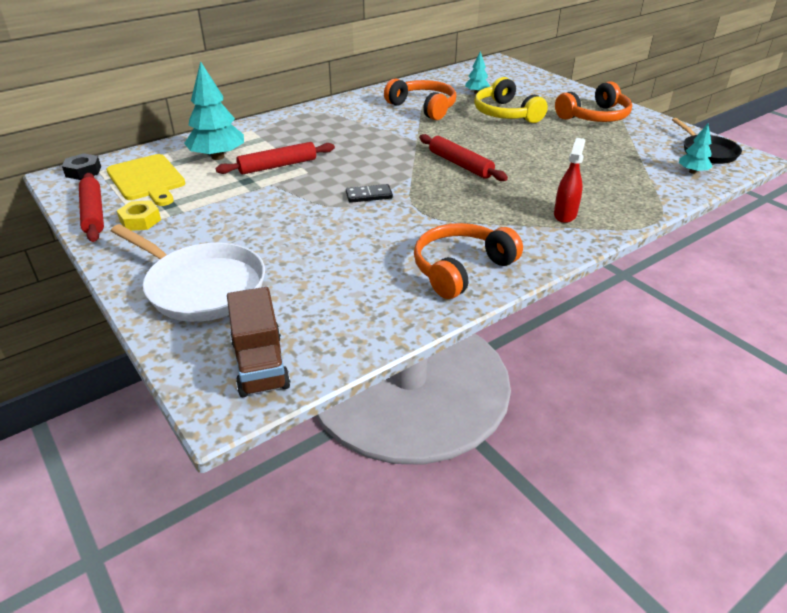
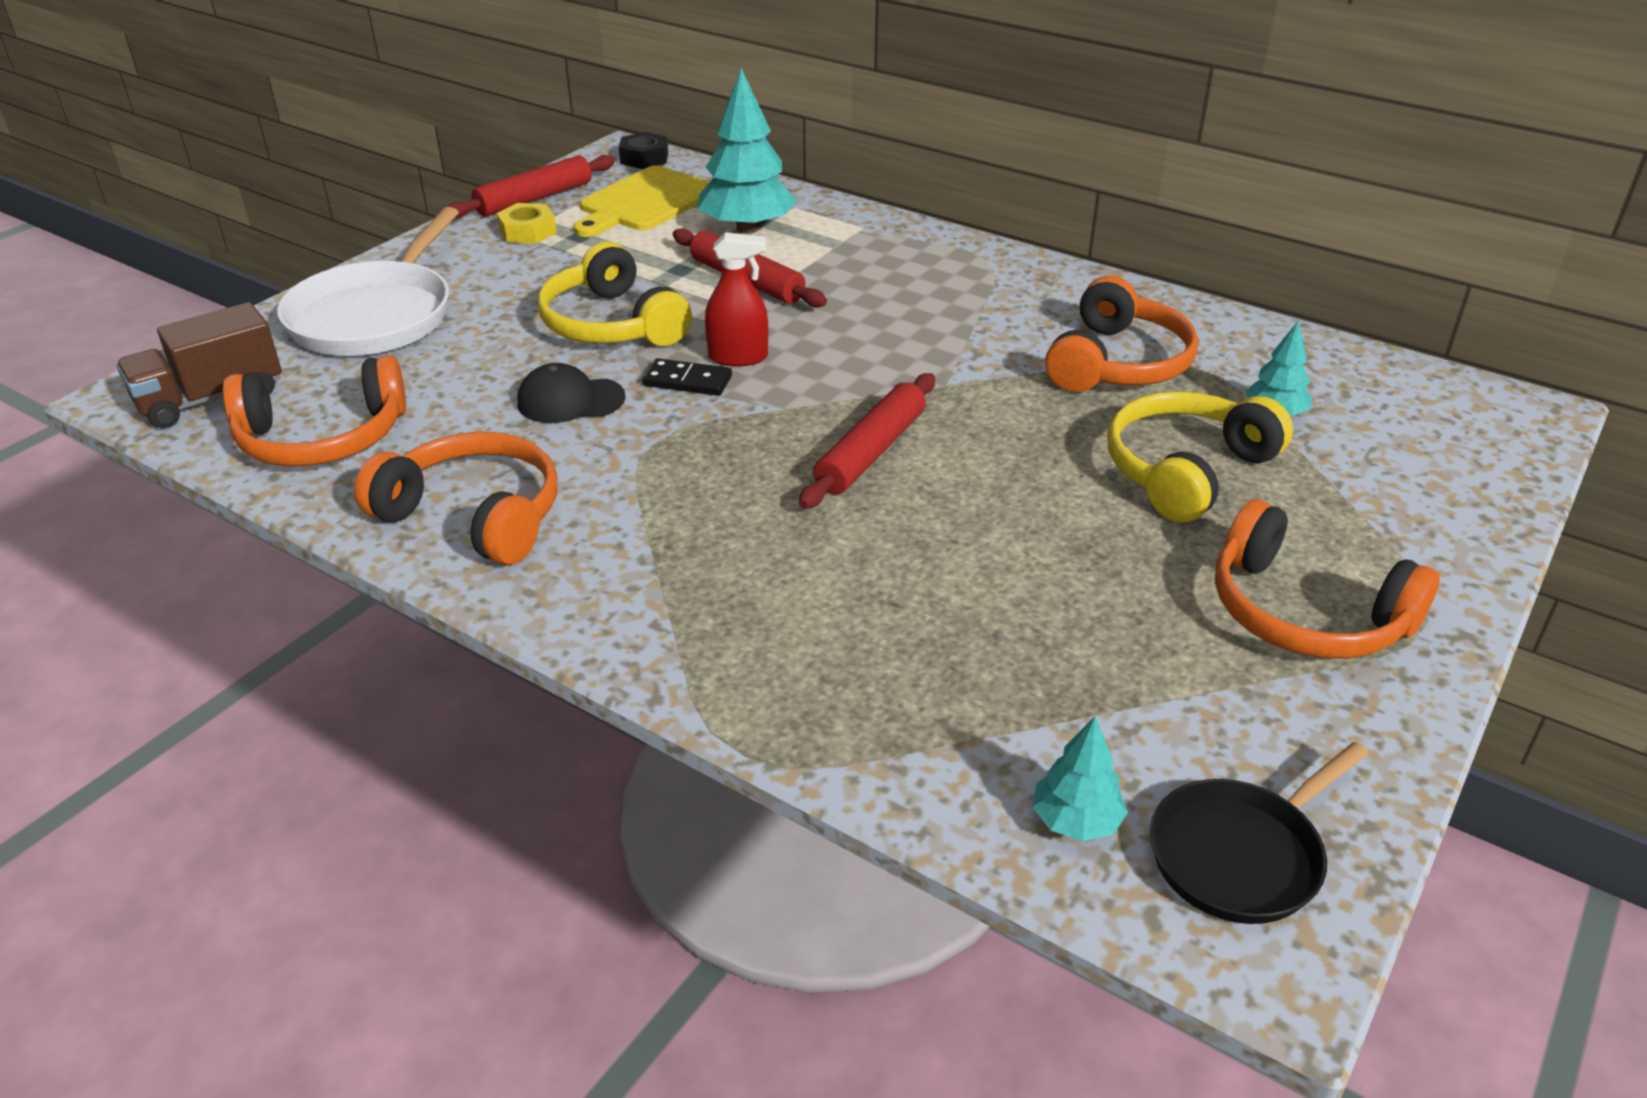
camera: 70 degrees right, 0 degrees up
(290, 208) = (611, 324): none -> yellow headphones
(348, 316) = (322, 438): none -> orange headphones
(364, 229) = (570, 400): none -> black cap
(369, 195) = (687, 381): black domino -> black domino turned 45 degrees counterclockwise
(565, 215) = (720, 613): red spray bottle -> red spray bottle (738, 357)

